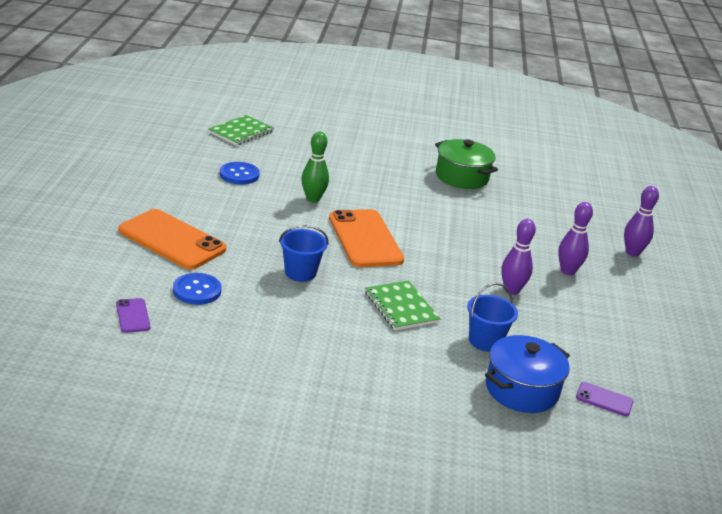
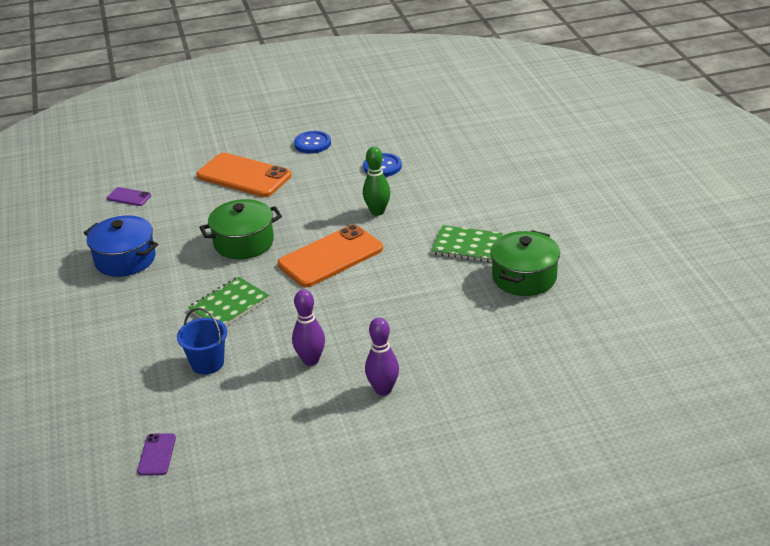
camera: 75 degrees right, 5 degrees up
(133, 316) = (129, 197): purple phone -> purple phone turned 60 degrees clockwise
(172, 240) = (244, 176): orange phone -> orange phone turned 75 degrees counterclockwise
(197, 290) = (180, 209): blue button -> blue button (312, 143)
(241, 132) = (466, 141): green notebook -> green notebook (467, 245)
(300, 273) = (244, 243): blue bucket -> green pot
(521, 389) = (143, 400): blue pot -> blue pot (125, 259)
(632, 252) = (473, 432): purple bowling pin -> none

